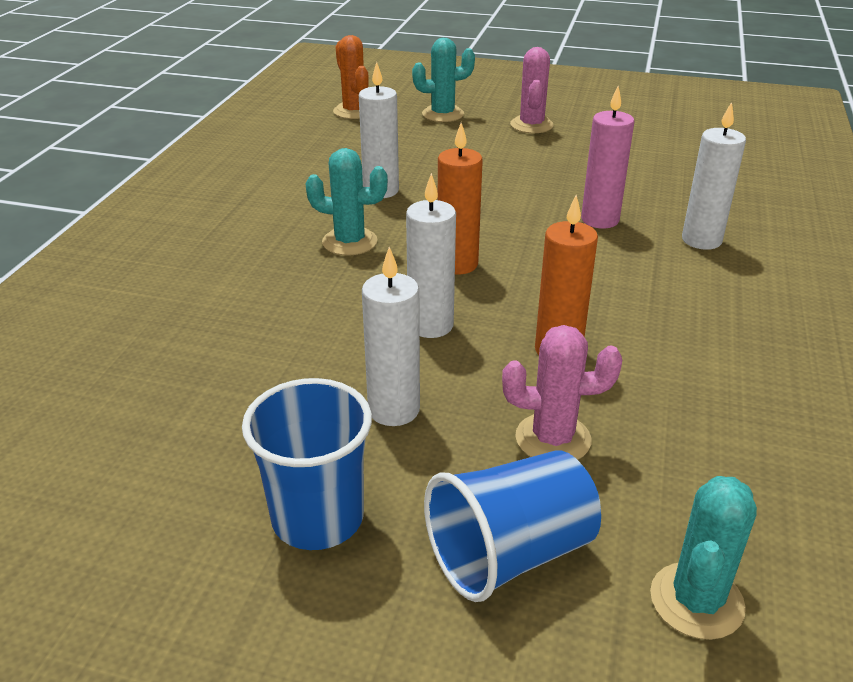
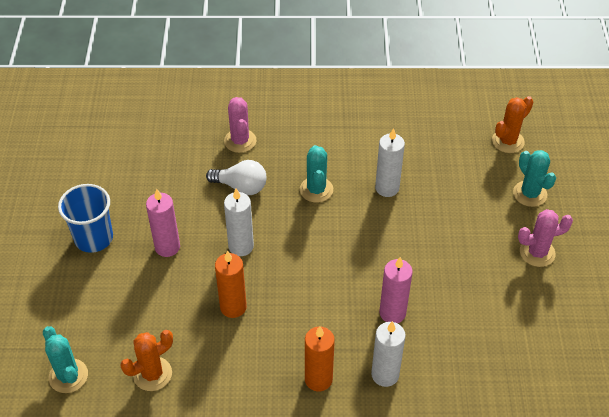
camera: 75 degrees right, 15 degrees up
(297, 308) = (241, 187): none -> white light bulb
(394, 410) = (167, 247): white candle -> pink candle
(457, 264) = (308, 246): orange candle -> orange candle (318, 379)
(510, 554) = (84, 307): blue cup -> none
(553, 439) = (159, 313): pink cactus -> pink cactus (240, 141)
(694, 464) = (152, 374): none -> orange cactus
(696, 601) = (68, 376): turquoise cactus -> turquoise cactus turned 45 degrees clockwise

